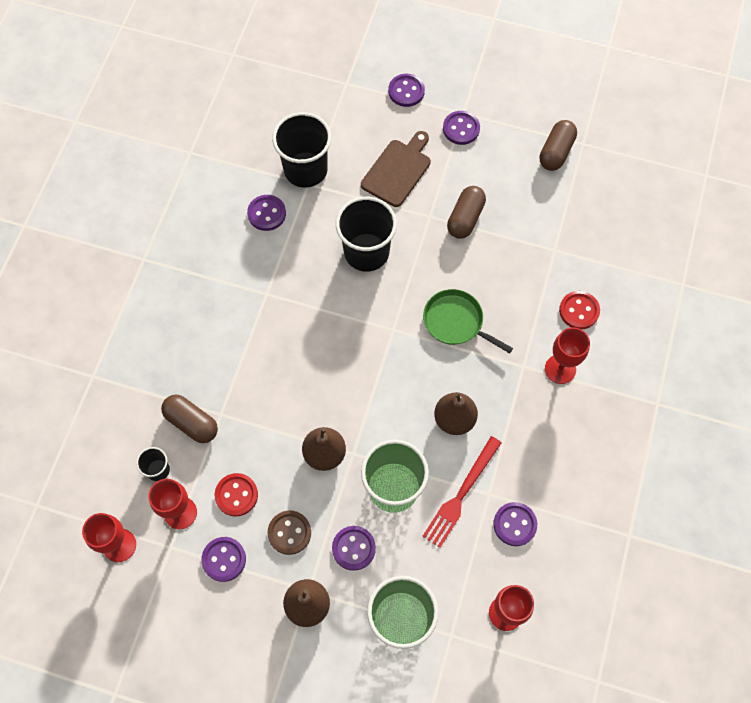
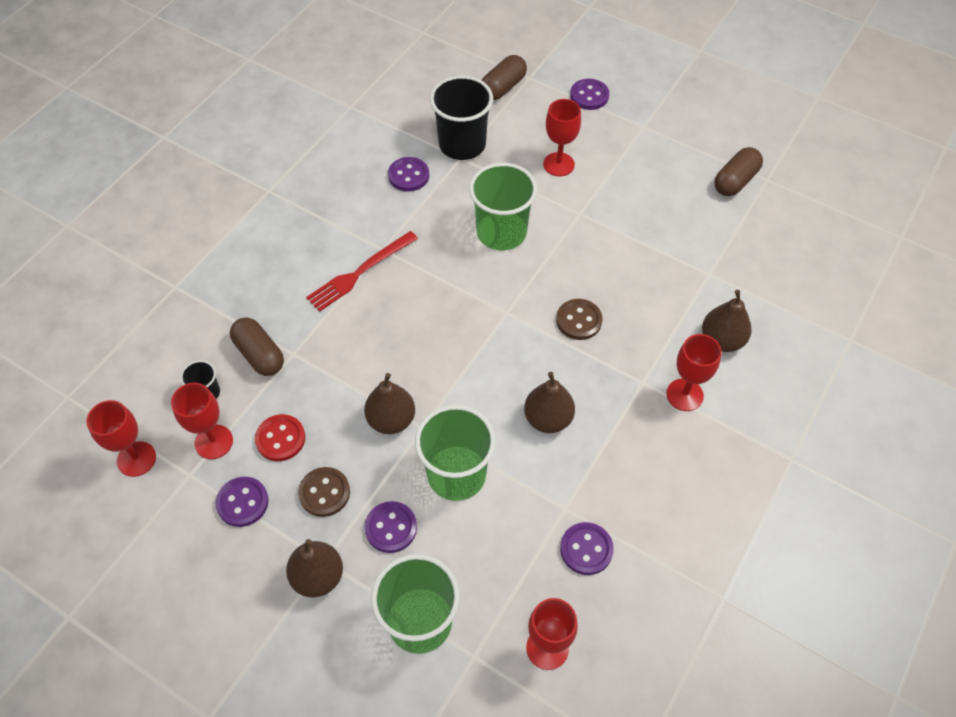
camera: 15 degrees right, 10 degrees down
(366, 252) = (501, 232): black cup -> green cup
(398, 170) = (558, 164): brown cutting board -> red goblet
(456, 322) = (579, 320): green pan -> brown button
(461, 129) = (637, 140): purple button -> none
(461, 494) = (532, 500): red fork -> red fork (360, 273)
(465, 218) = (618, 223): brown capsule -> brown capsule (503, 87)
(579, 311) = (722, 340): red button -> brown pear

